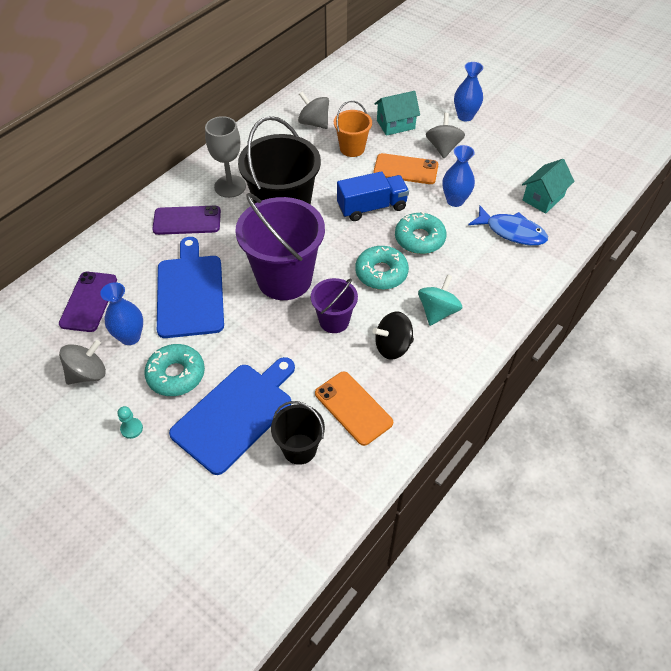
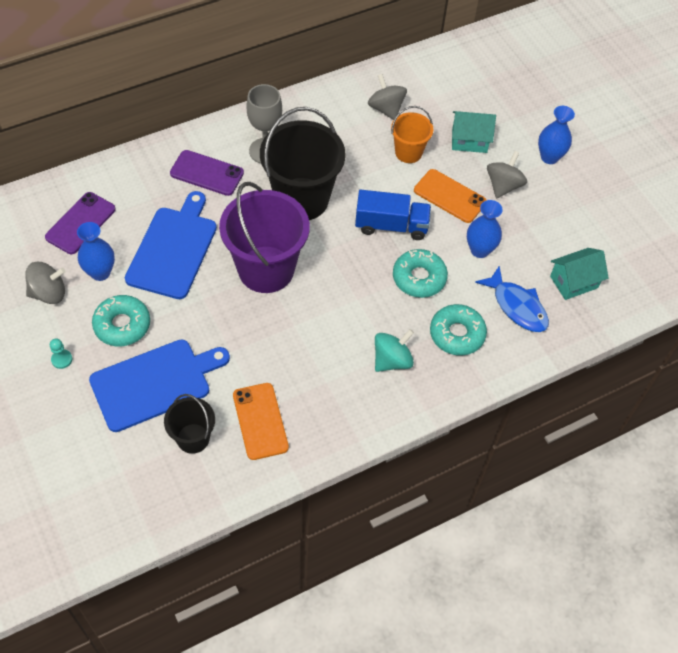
camera: 20 degrees right, 5 degrees up
(334, 321) = (289, 330): purple bucket -> none
(381, 273) = (360, 299): turquoise donut -> turquoise donut (457, 334)
(393, 346) = (329, 377): black spinning top -> none

